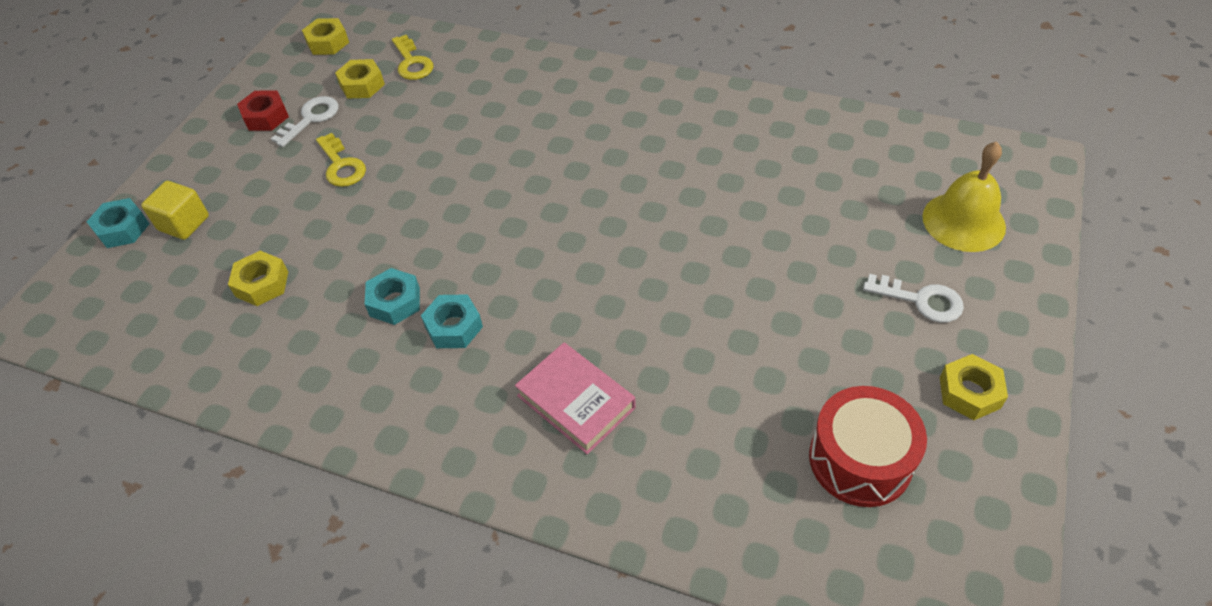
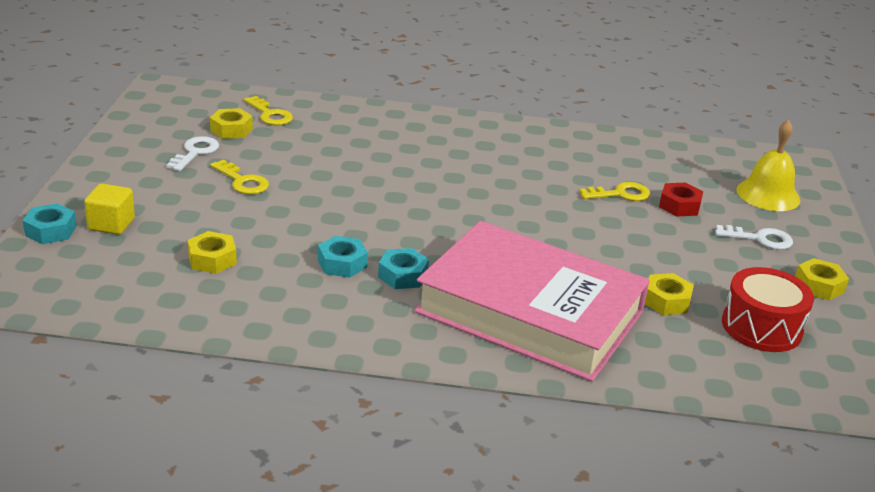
camera: 20 degrees left, 20 degrees down
(266, 117) = (150, 152): red nut -> red nut (679, 206)
(328, 43) = (182, 103): yellow nut -> yellow nut (666, 301)
(576, 402) = (530, 312): pink book -> pink book, size x2.30
(768, 209) = (620, 194): none -> yellow key

